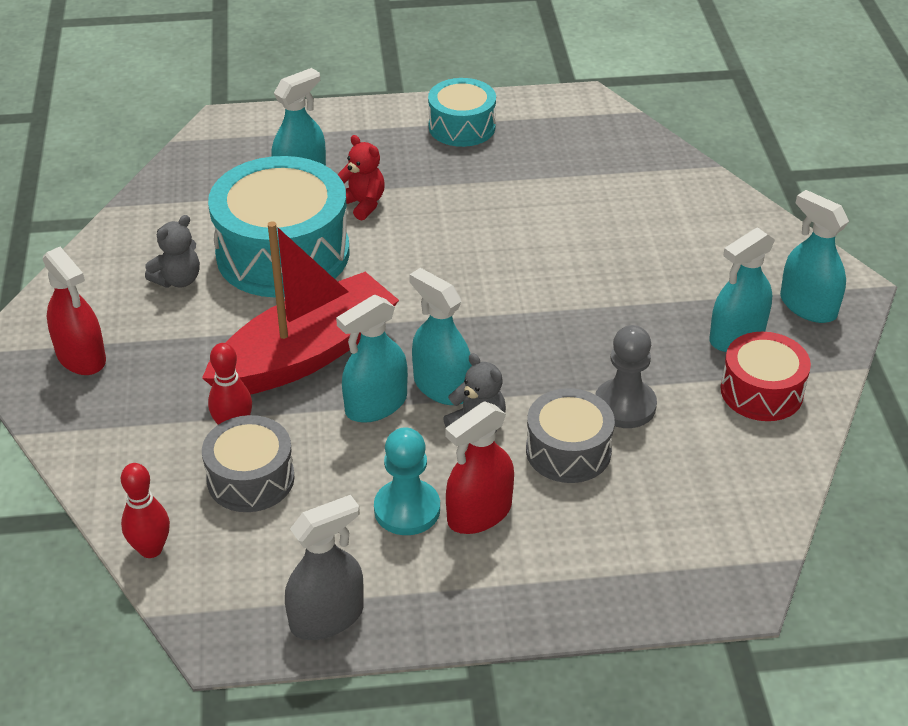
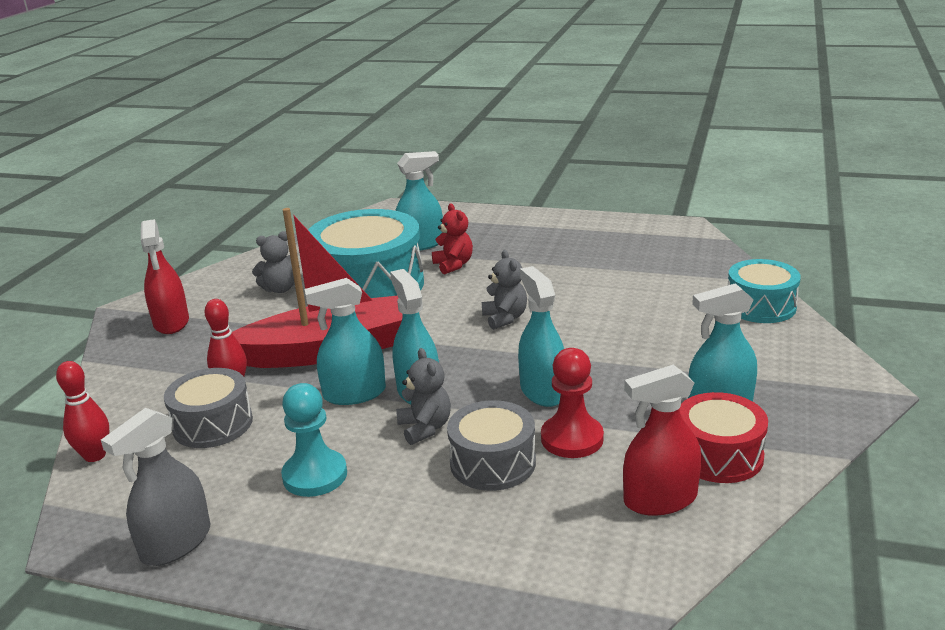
camera: 25 degrees right, 15 degrees down
(327, 617) = (176, 543): grey spray bottle -> grey spray bottle turned 135 degrees clockwise
(462, 127) = (569, 230): turquoise drum -> turquoise drum (760, 306)
(469, 271) = (505, 318): none -> grey teddy bear
(479, 513) = (374, 493): red spray bottle -> red spray bottle (660, 499)
(625, 406) = (572, 439): grey pawn -> red pawn
(808, 306) = (809, 396): turquoise spray bottle -> turquoise spray bottle (542, 391)

